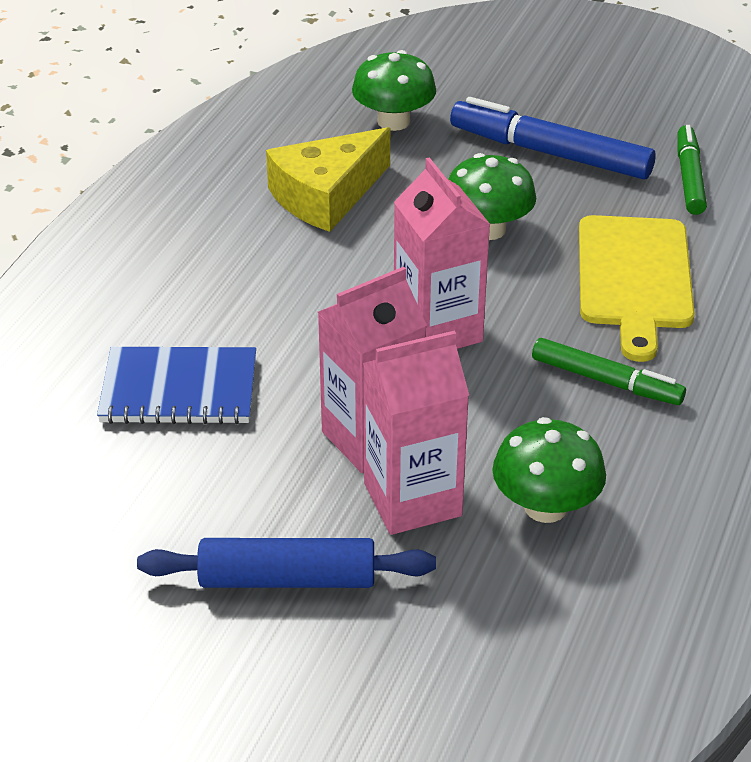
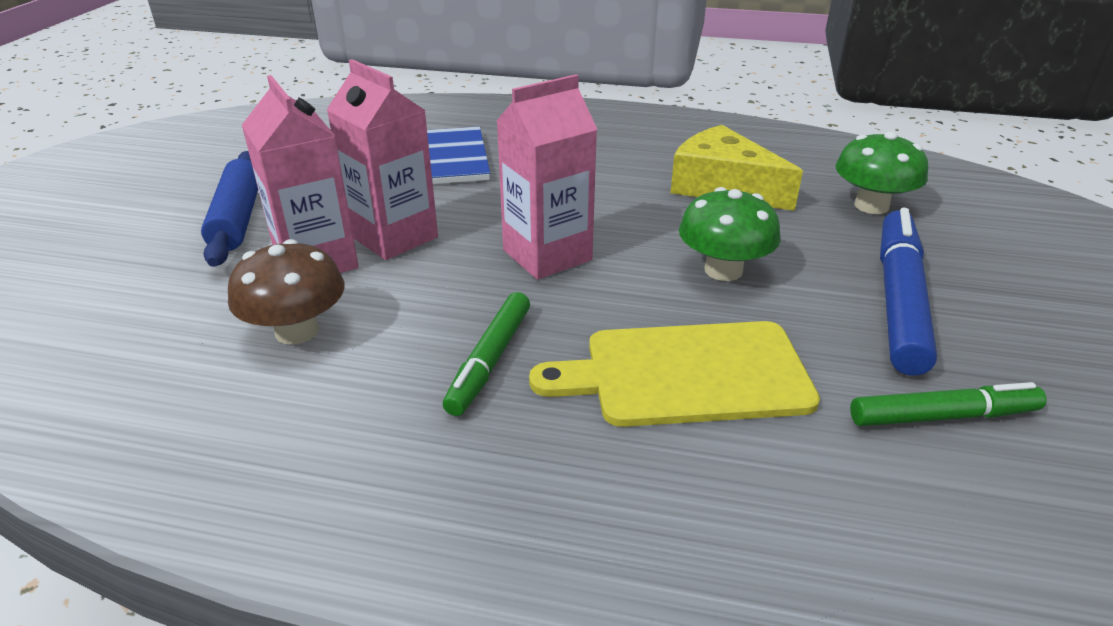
camera: 80 degrees right, 5 degrees down
(545, 507) = (297, 331): green mushroom -> brown mushroom

